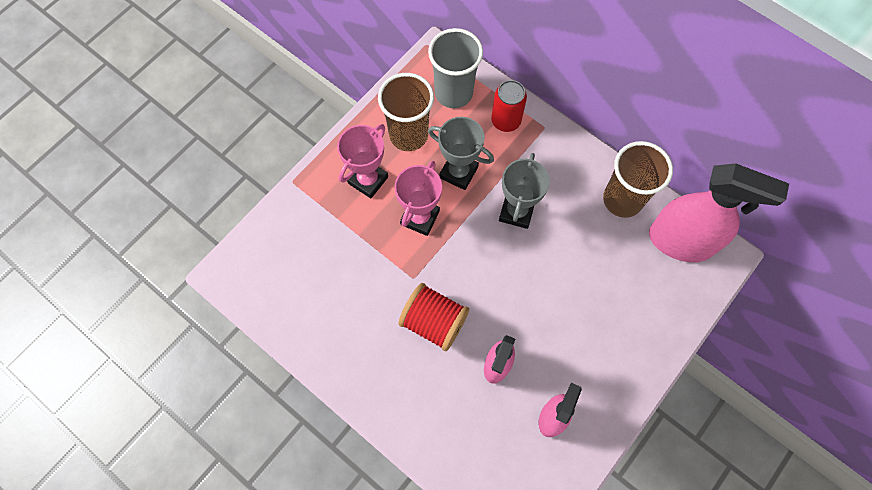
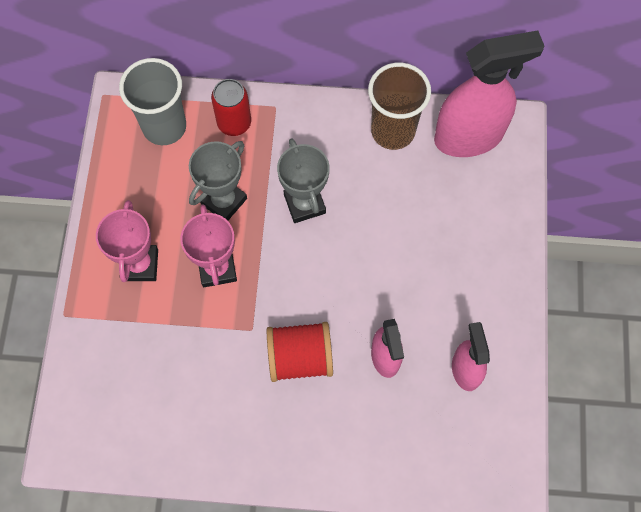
camera: 35 degrees left, 0 degrees up
(408, 135) = (149, 195): brown cup -> none
(458, 172) = (224, 201): grey trophy -> grey trophy turned 45 degrees counterclockwise

